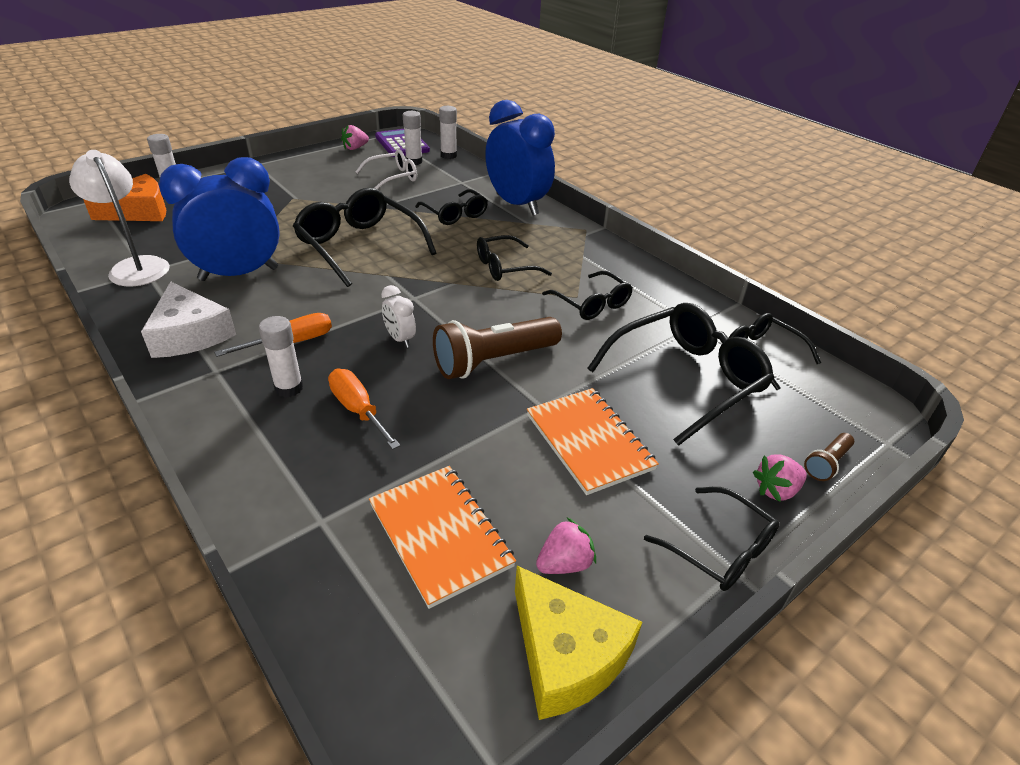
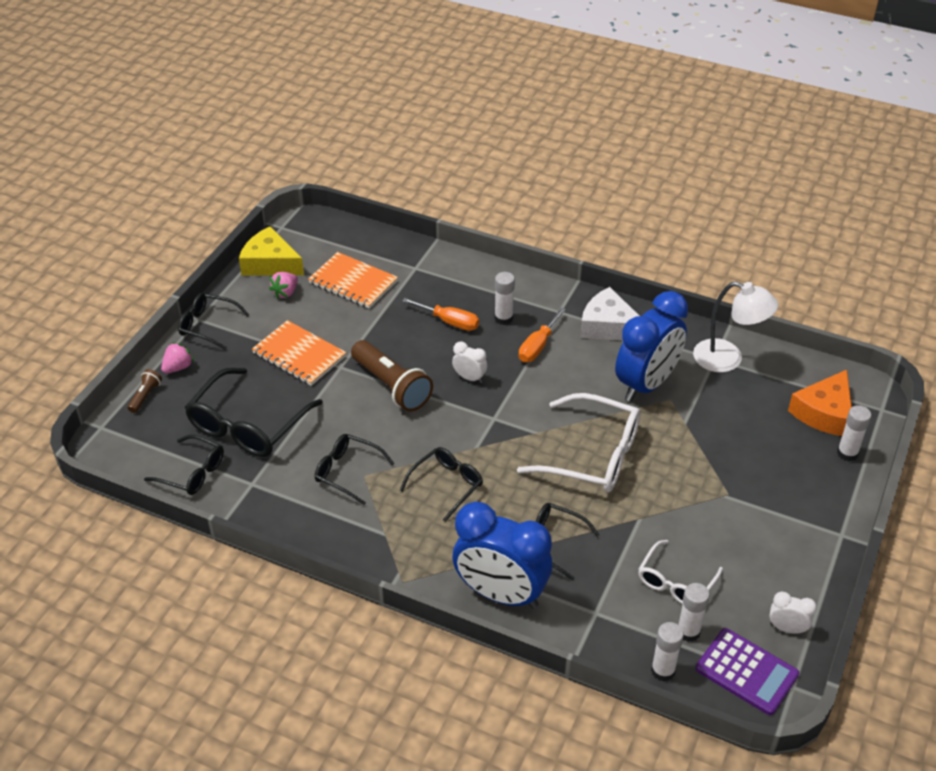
camera: 155 degrees right, 5 degrees up
(355, 148) = (787, 628): pink strawberry -> white clock
(359, 246) = (593, 455): black glasses -> white glasses
(494, 361) = (392, 386): brown flashlight -> brown flashlight turned 105 degrees clockwise

